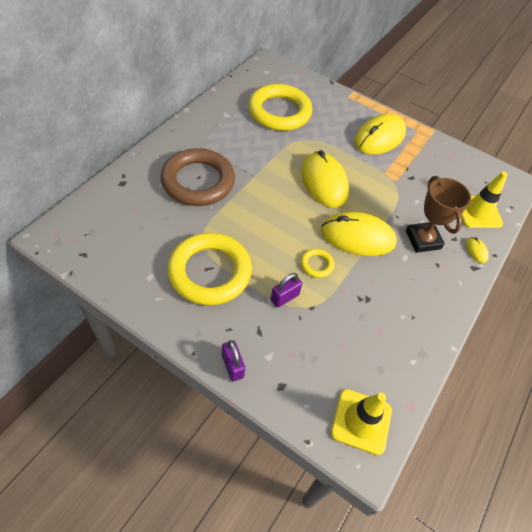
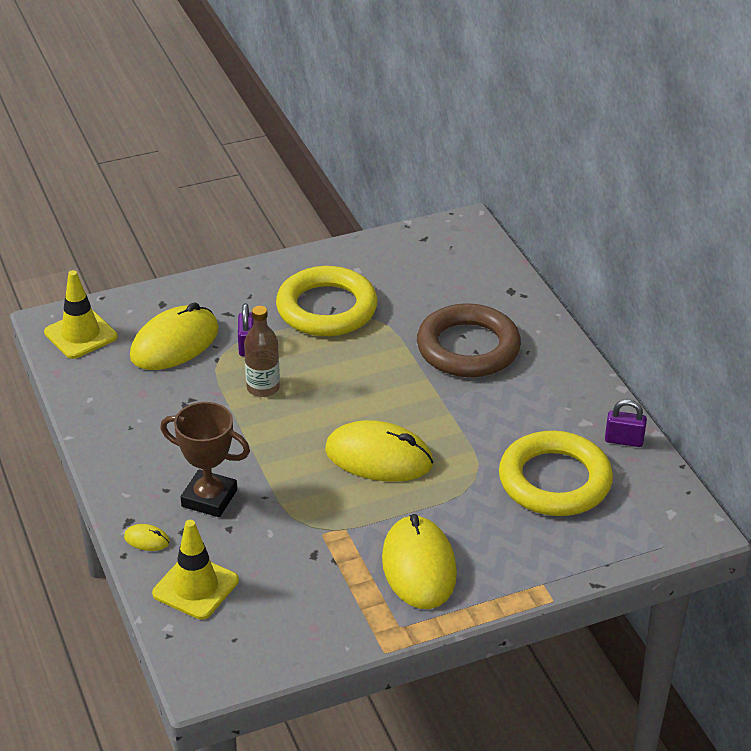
camera: 130 degrees right, 15 degrees down
(232, 366) = (211, 284): purple padlock -> purple padlock (624, 440)
(316, 264) = (263, 387): yellow ring -> brown bottle
(357, 237) = (268, 441): yellow mouse -> yellow mouse (174, 343)

